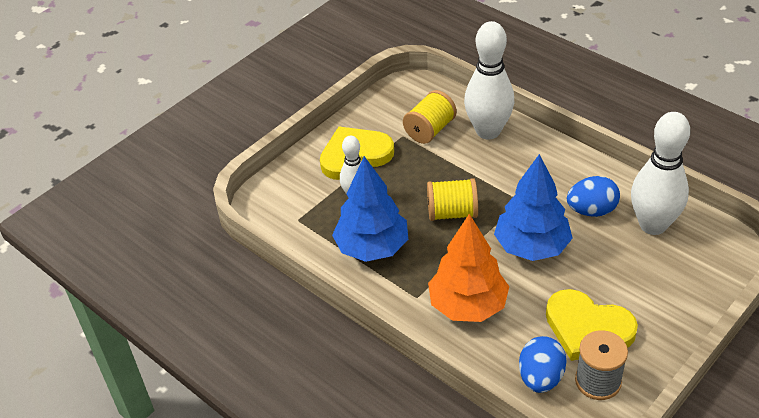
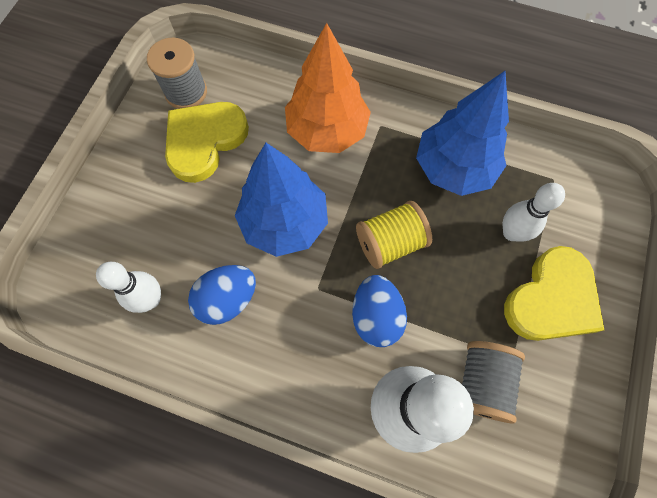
camera: 155 degrees right, 25 degrees up
(430, 130) = (481, 383): yellow spool -> grey spool
(540, 378) = (237, 80): blue egg -> blue egg (376, 316)
(587, 328) = (204, 141): yellow heart -> yellow heart turned 60 degrees counterclockwise
(653, 225) = (151, 299): white bowling pin -> white bowling pin, size x0.57

